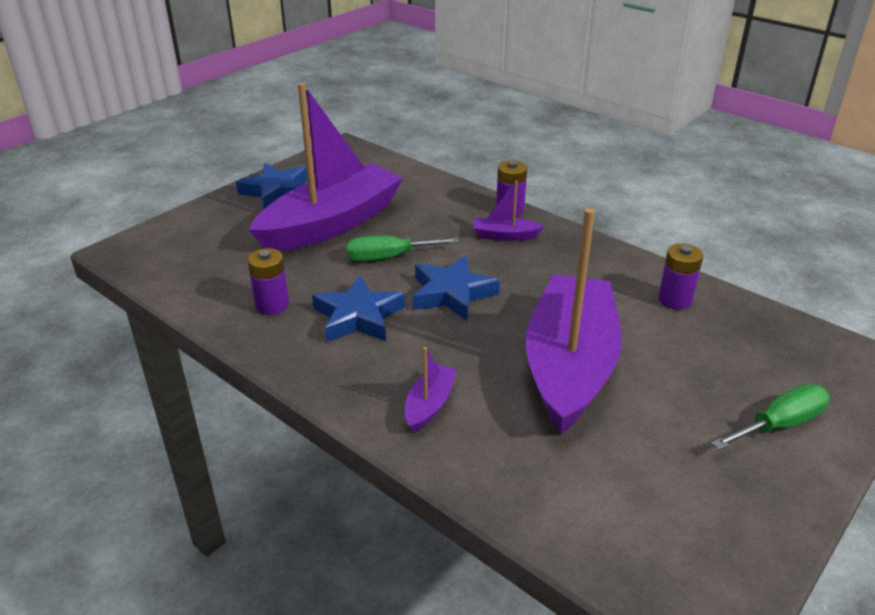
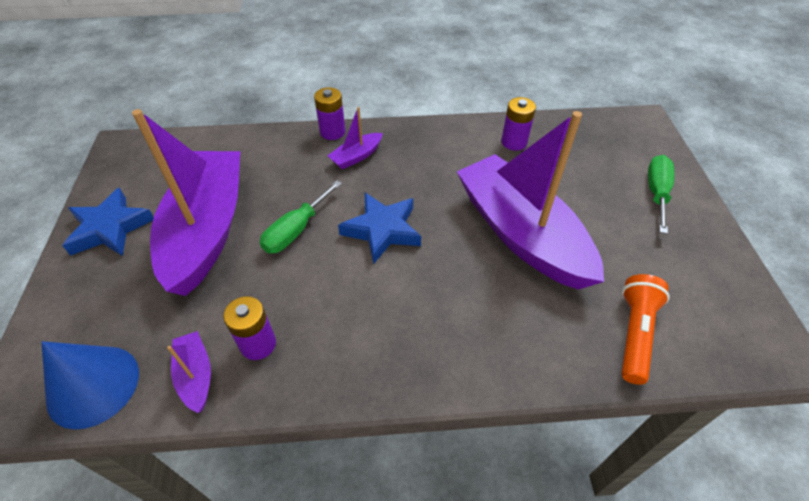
camera: 45 degrees left, 15 degrees up
(163, 266) = (93, 385): none -> blue cone
(358, 317) = (342, 301): blue star -> none
(429, 405) = (484, 334): purple boat -> purple boat (196, 376)
(563, 497) = (634, 334): none -> orange flashlight

